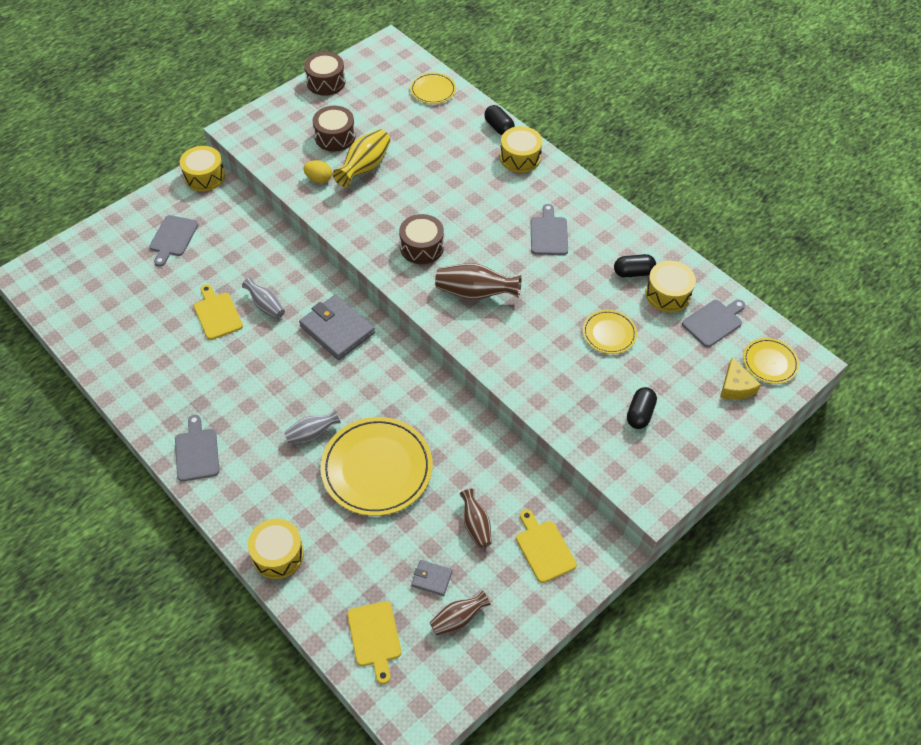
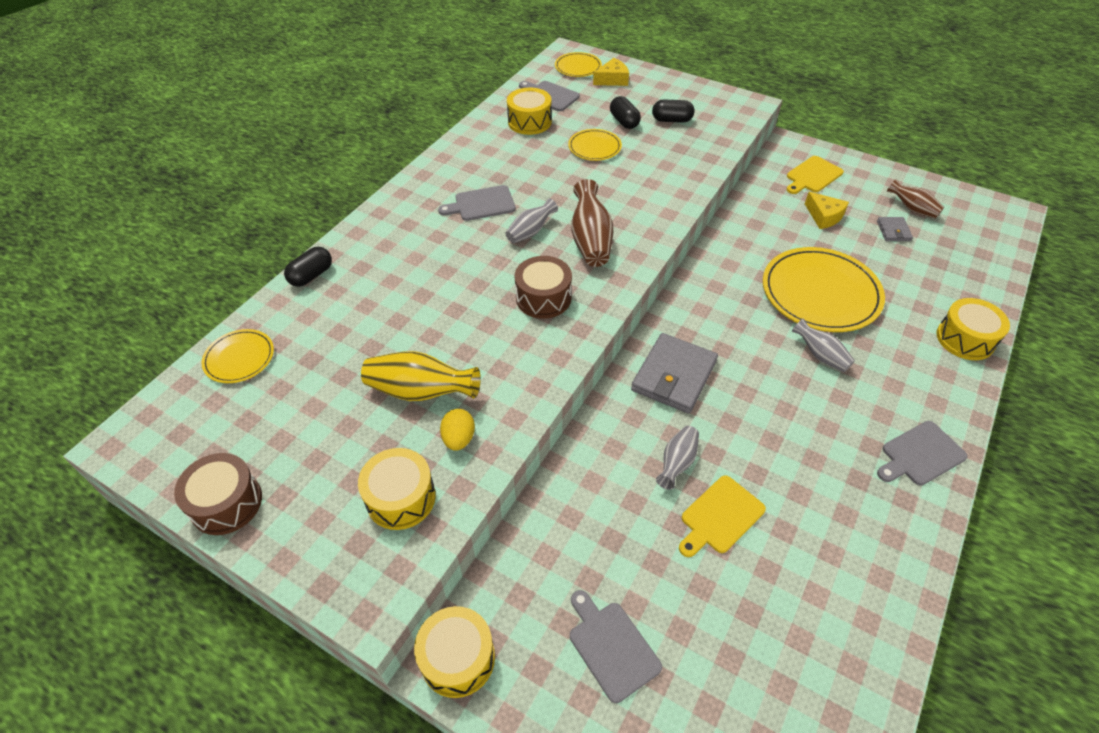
camera: 105 degrees left, 5 degrees down
(173, 238) = (611, 647): grey cutting board -> grey cutting board turned 120 degrees counterclockwise
(335, 137) = (362, 447): brown drum -> none
(375, 637) = (972, 251): yellow cutting board -> none
(475, 525) = (824, 216): brown vase -> yellow cheese
(501, 257) = (530, 232): none -> grey vase
(520, 158) = (365, 247): yellow drum -> yellow drum (401, 498)
(633, 272) = (511, 144): black capsule -> black capsule (624, 121)

